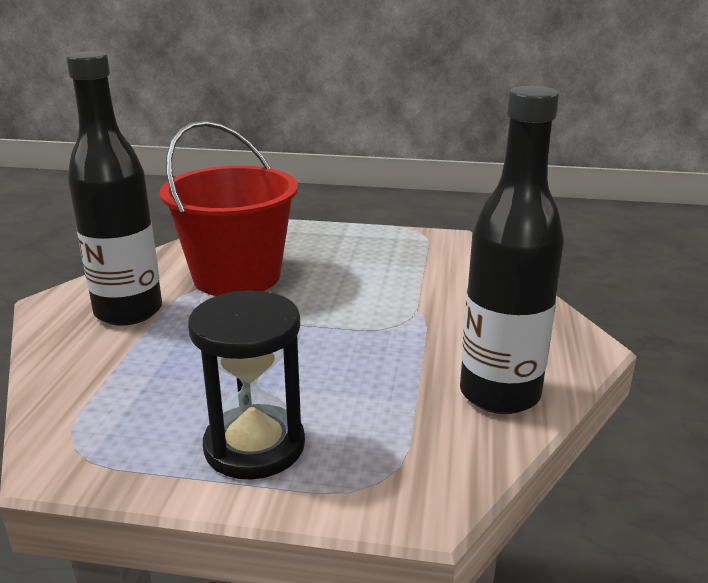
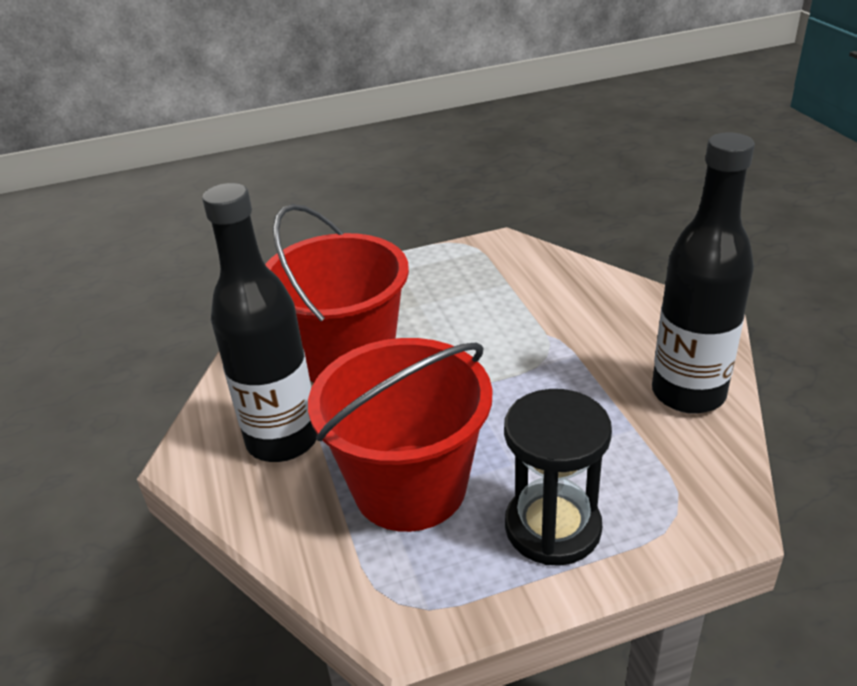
camera: 25 degrees left, 10 degrees up
(178, 374) = (410, 487): none -> red bucket

